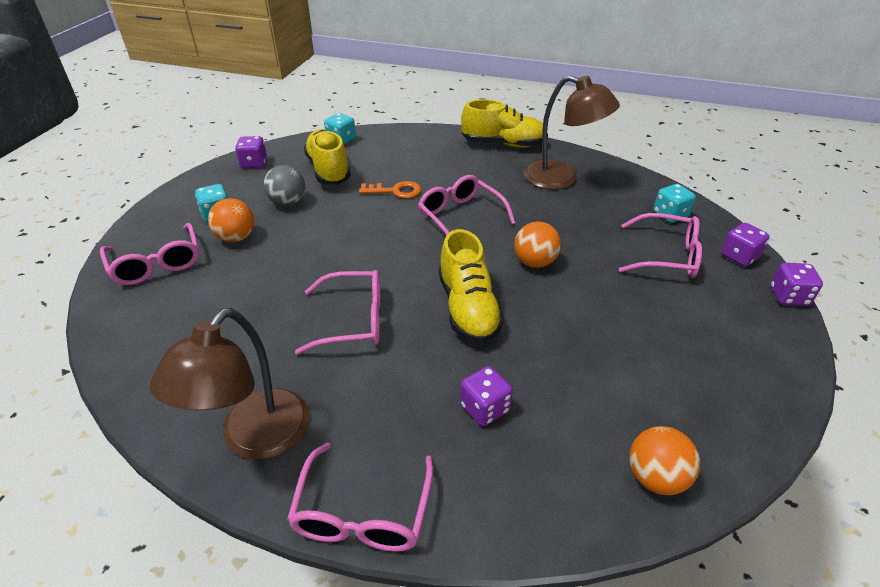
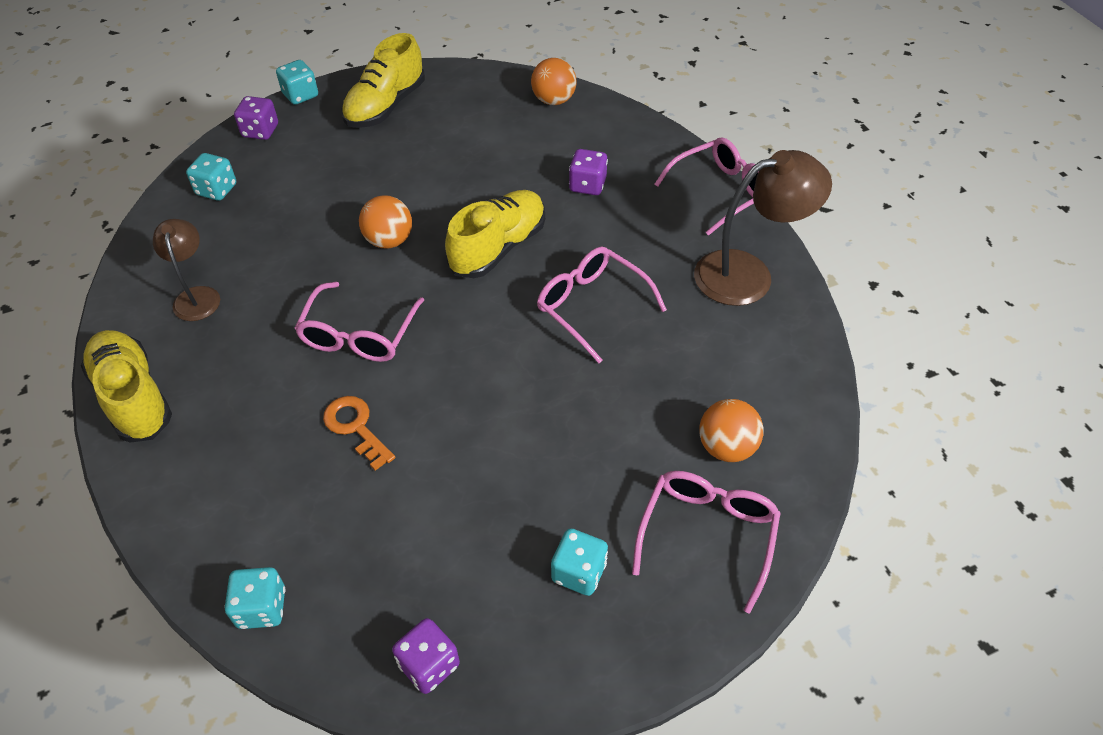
camera: 130 degrees left, 10 degrees up
(236, 237) = (593, 504): orange ball -> orange ball (726, 447)
(288, 202) = (481, 520): grey ball -> none
(329, 170) = (365, 544): yellow shoe -> yellow shoe (386, 106)
(562, 179) = (197, 296): brown lamp -> brown lamp, size x0.60
(667, 256) = (298, 169): pink glasses -> none
(789, 296) = (300, 95): purple dice -> turquoise dice

